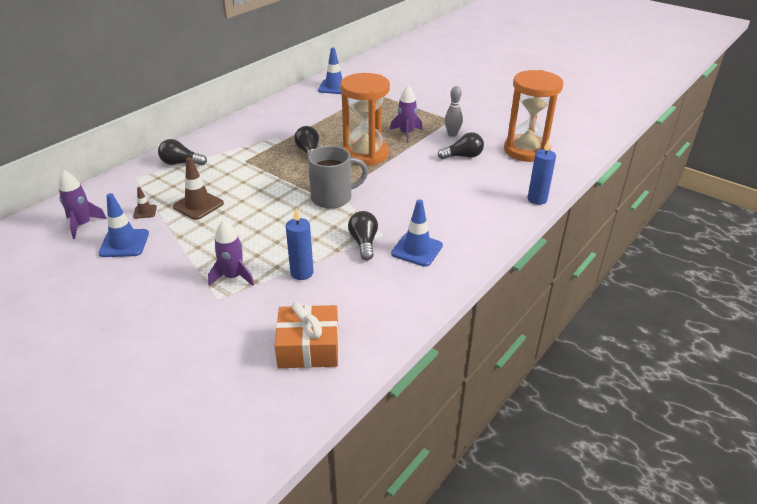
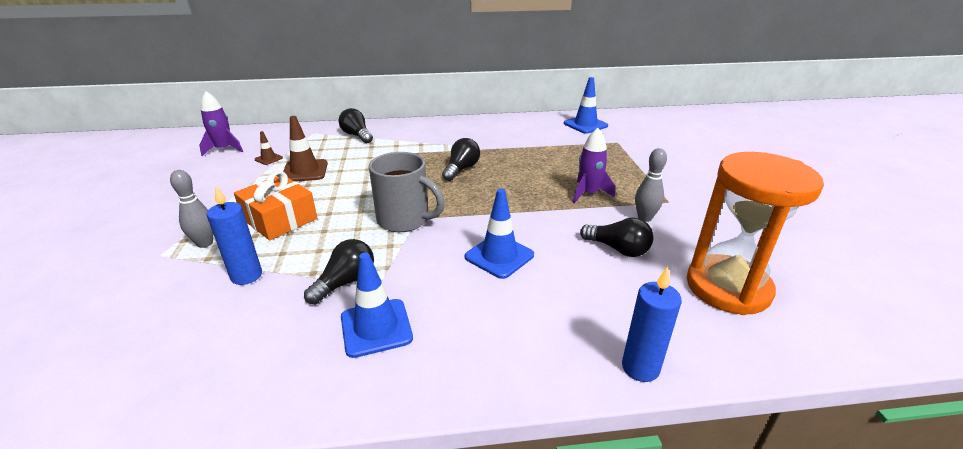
camera: 45 degrees right, 5 degrees down
(124, 243) = (213, 174): blue traffic cone -> blue traffic cone (499, 256)
(233, 277) = (205, 243): purple rocket -> grey bowling pin
(308, 347) = (98, 359): orange gift -> orange gift (279, 219)
(365, 154) = (509, 194): orange hourglass -> none

